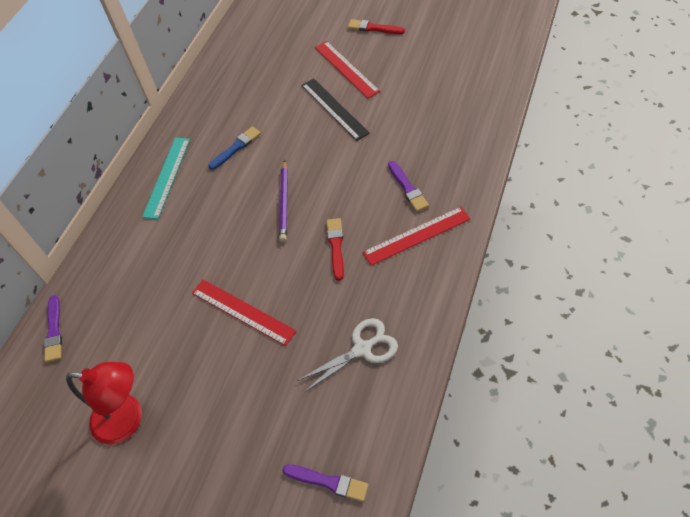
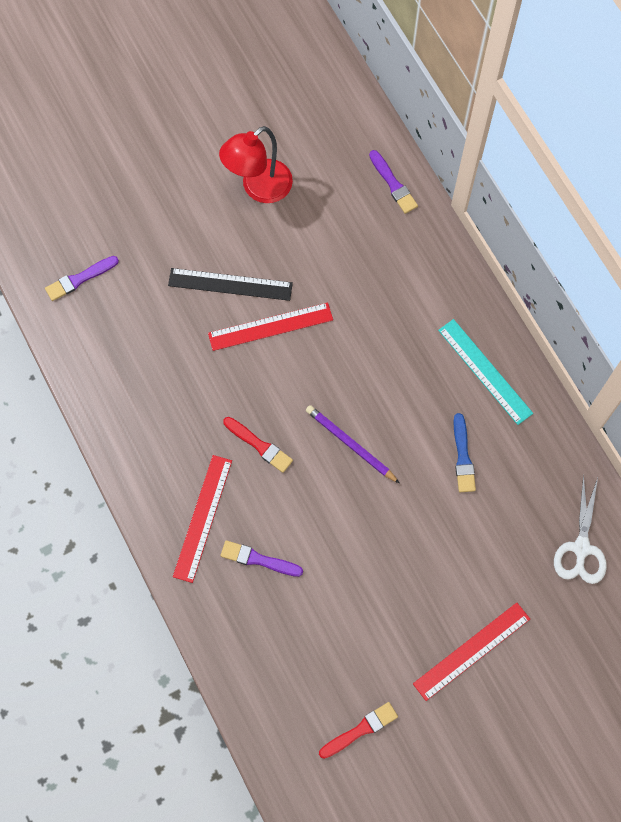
camera: 125 degrees right, 15 degrees up
(54, 331) = (393, 184): purple brush -> purple brush turned 150 degrees counterclockwise
(334, 109) = (424, 587): black ruler -> black ruler (230, 284)
(346, 69) = (471, 651): red ruler -> red ruler turned 45 degrees counterclockwise
(362, 349) = (148, 383): white scissors -> white scissors (581, 548)
(374, 28) = (509, 740): red brush -> red brush (360, 730)

